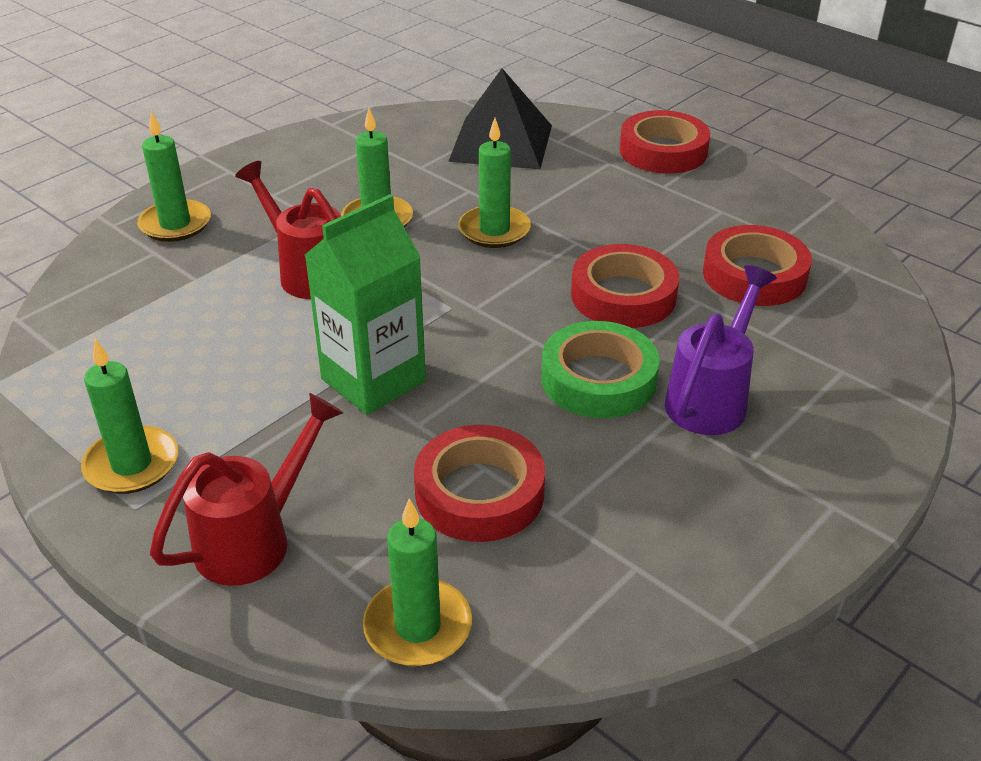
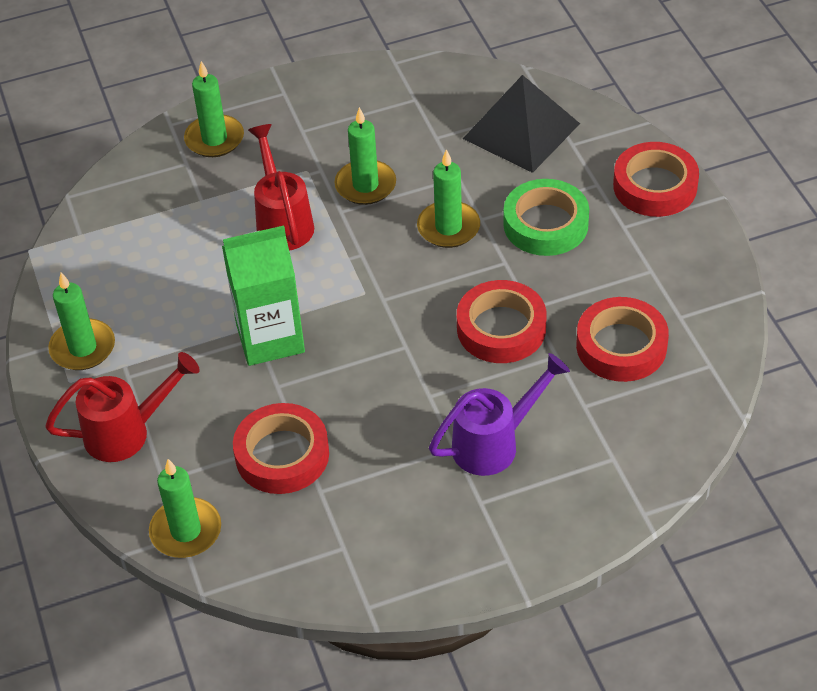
camera: 30 degrees right, 10 degrees up
(598, 379) = (425, 396): green tape -> green tape (545, 224)

